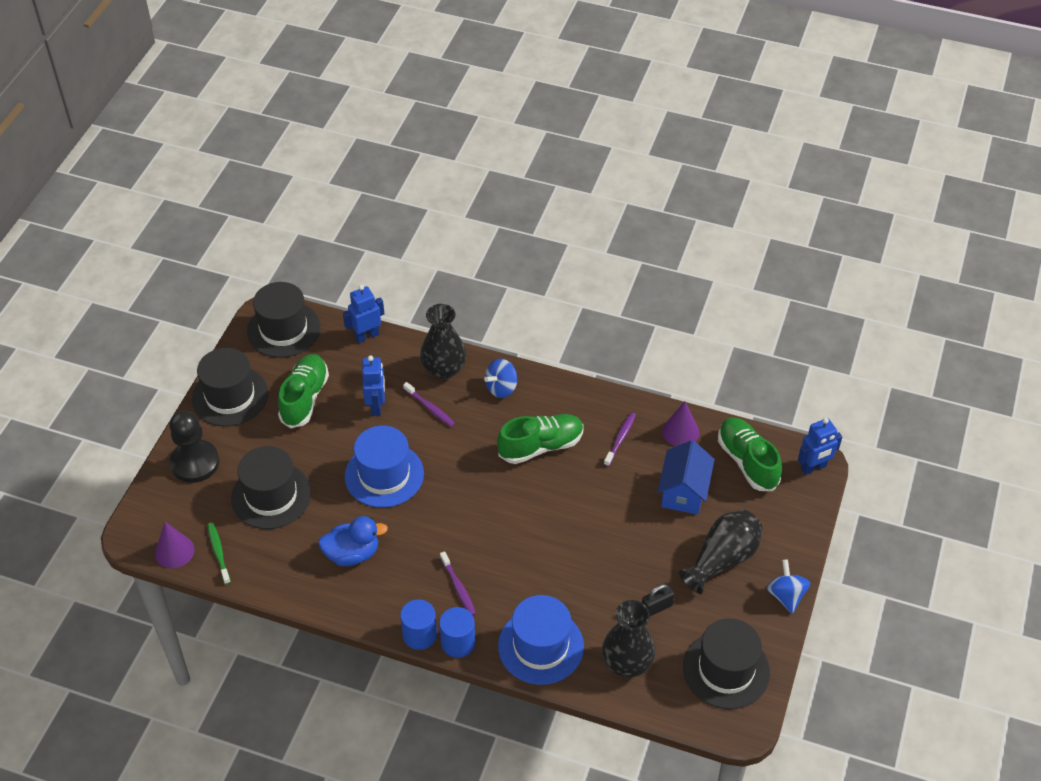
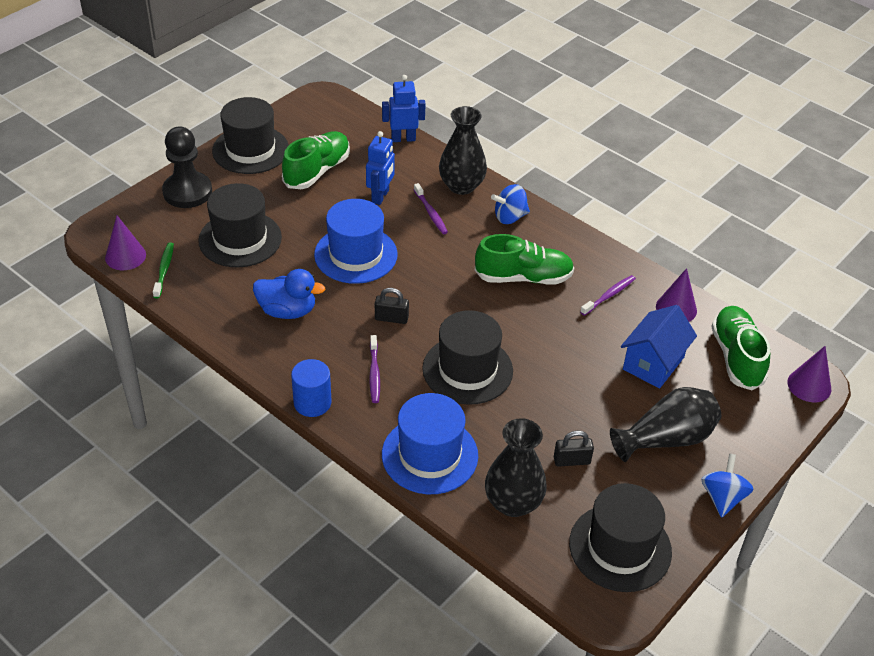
camera: 20 degrees right, 5 degrees down
(283, 329) = (329, 113): black hat -> black hat (467, 370)
(447, 528) = (391, 318): none -> black padlock
(458, 643) = (346, 423): blue cylinder -> none
(813, 468) = (809, 385): blue robot -> purple cone

